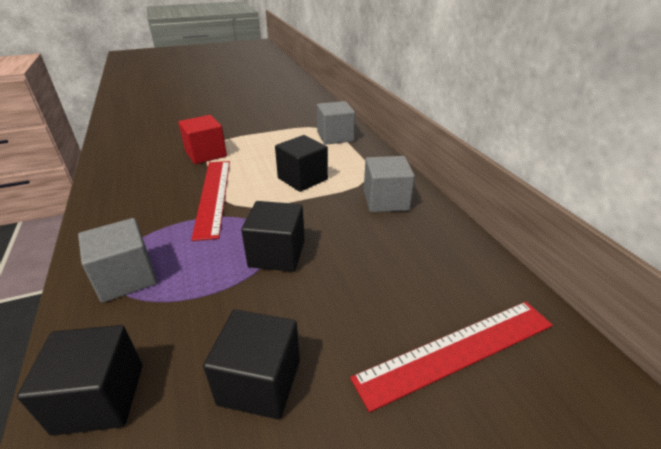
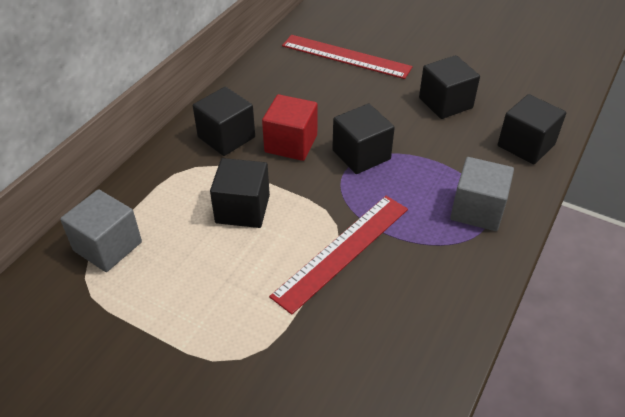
camera: 130 degrees left, 10 degrees up
(206, 154) = (274, 341): red cube -> red cube (291, 143)
(385, 200) = (226, 137): grey cube -> black cube

